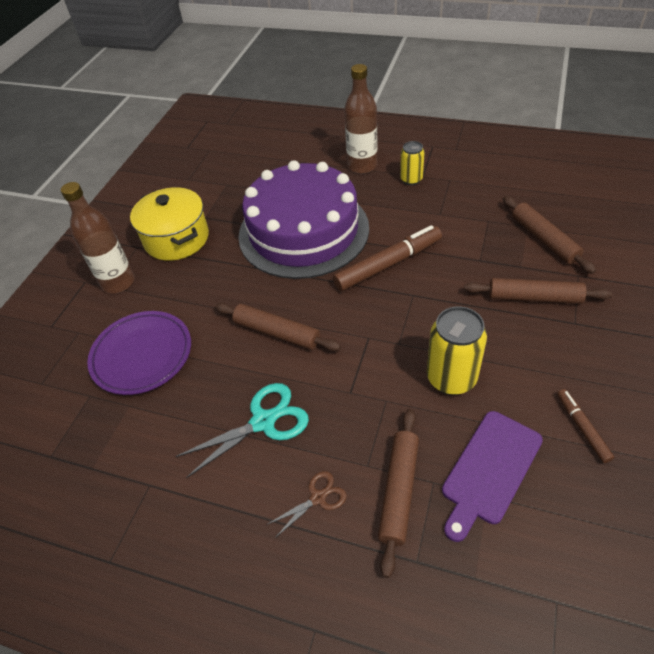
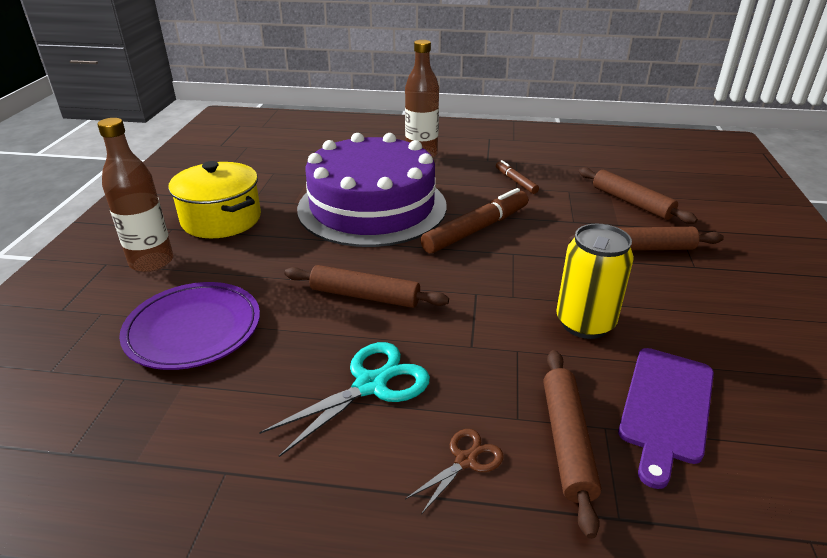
camera: 15 degrees left, 15 degrees down
(411, 179) = (477, 163): yellow can -> none
(582, 428) = (748, 357): brown marker -> brown marker (515, 181)

